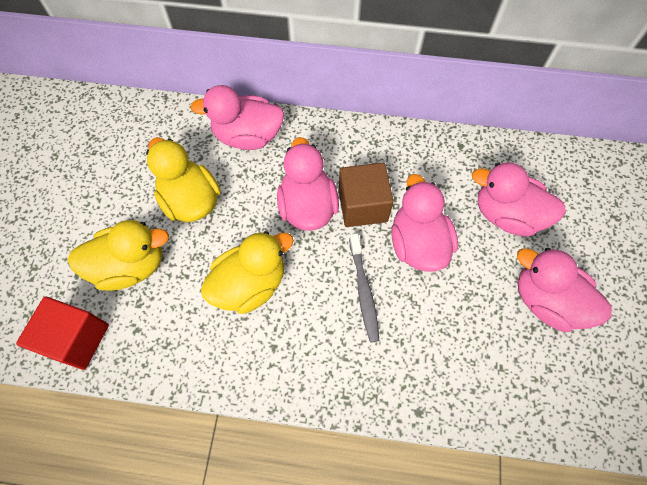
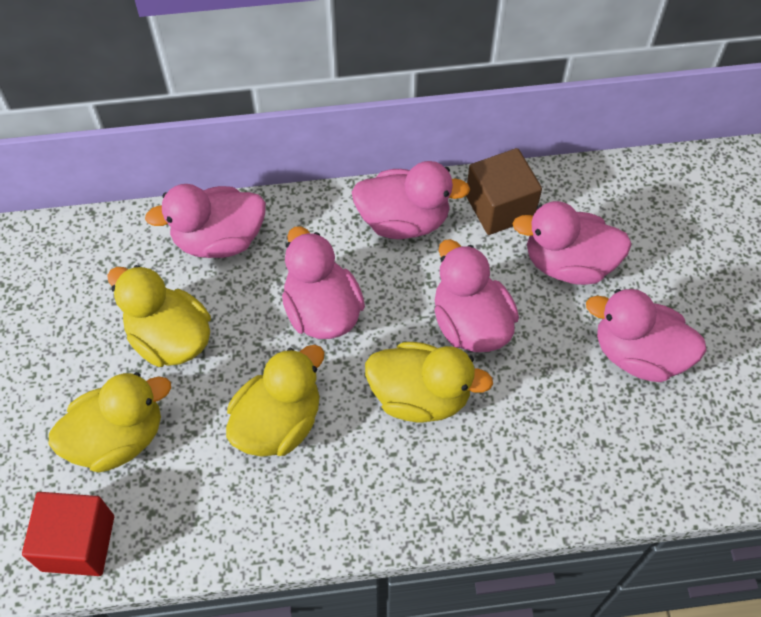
camera: 15 degrees left, 5 degrees down
(362, 206) = (391, 293): brown cube -> brown cube (500, 207)
(363, 291) = (420, 396): grey toothbrush -> yellow duck
(387, 153) = (404, 220): none -> pink duck

